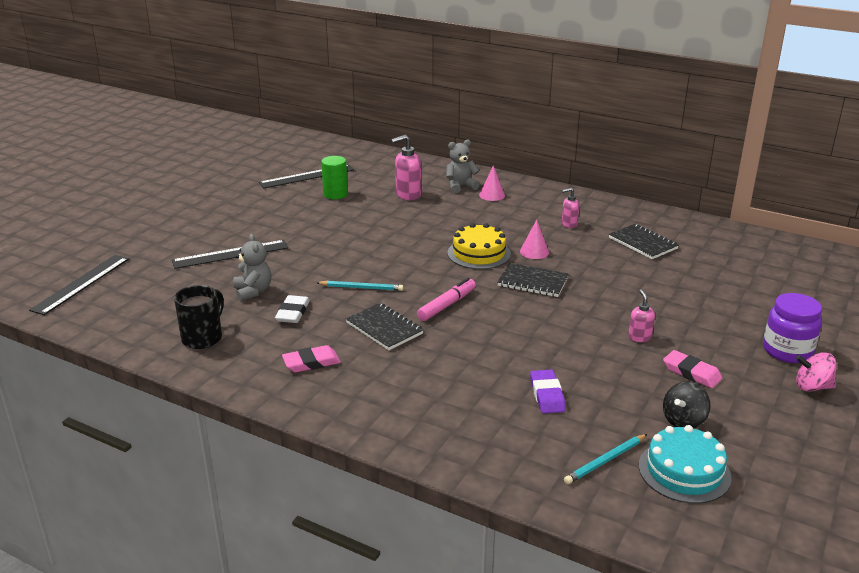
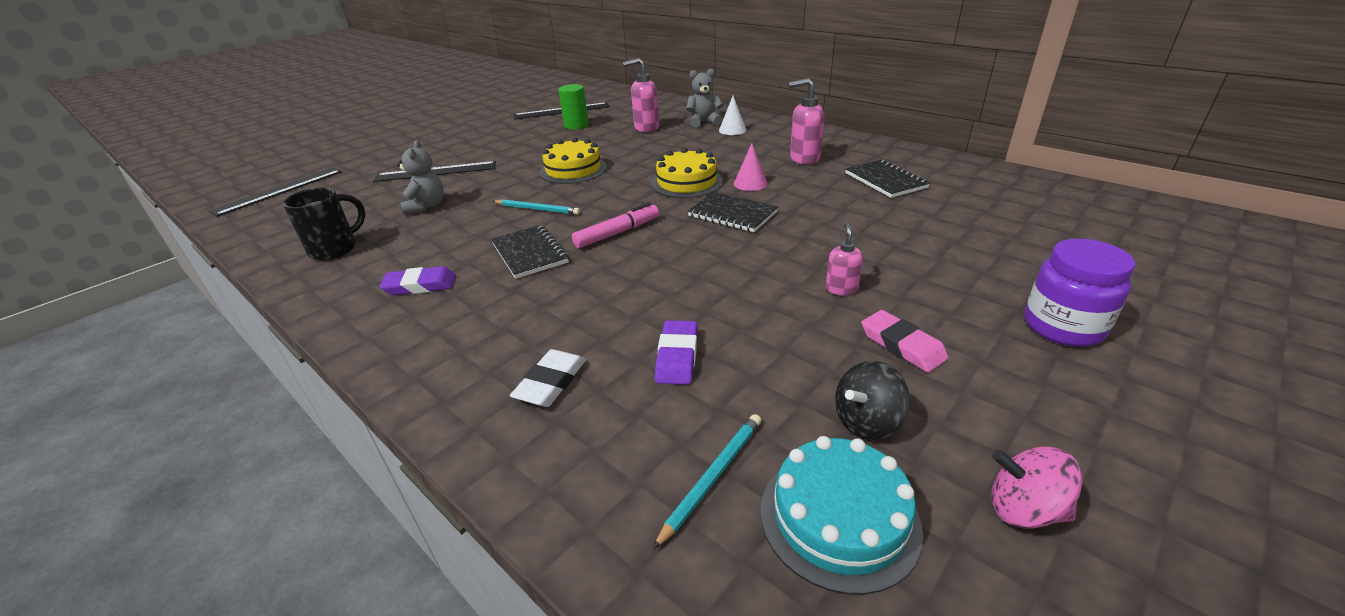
camera: 15 degrees right, 5 degrees up
(293, 312) = (447, 230): white eraser -> white eraser (551, 382)
(311, 362) = (420, 285): pink eraser -> purple eraser
(367, 245) = (573, 170): none -> yellow cake
(492, 195) = (732, 130): pink cone -> white cone
(569, 224) = (804, 159): pink soap dispenser -> pink soap dispenser, size x1.69
(605, 461) = (712, 477): turquoise pencil -> turquoise pencil turned 150 degrees clockwise
(812, 387) = (1101, 388): pink spinning top -> pink spinning top (1024, 509)

